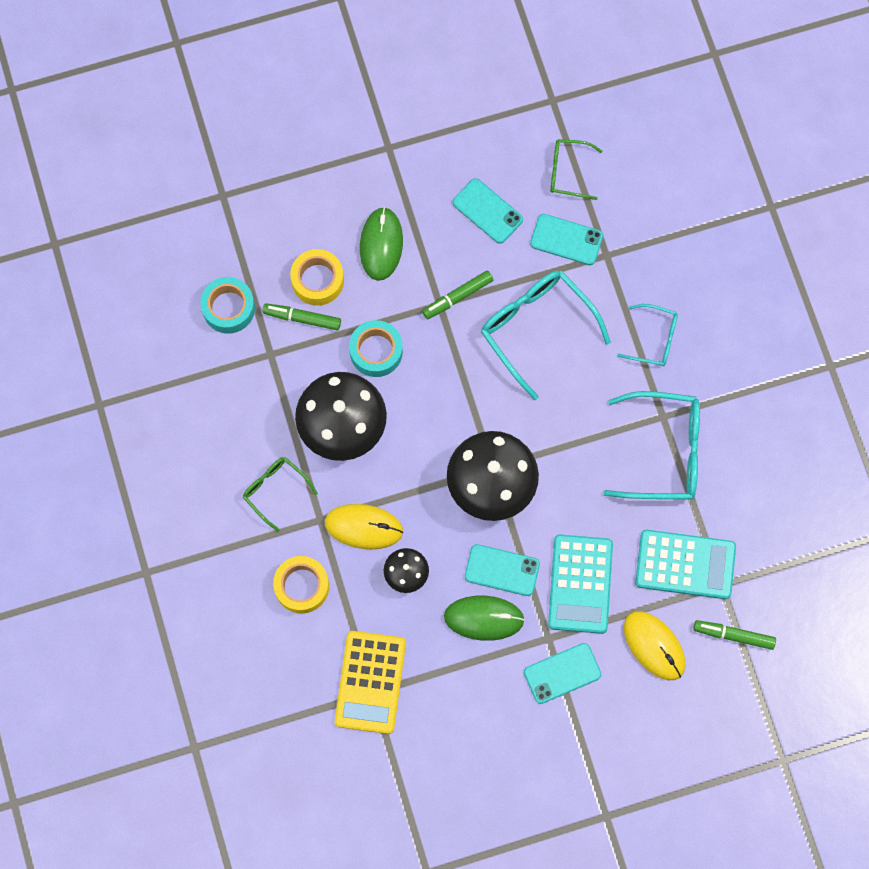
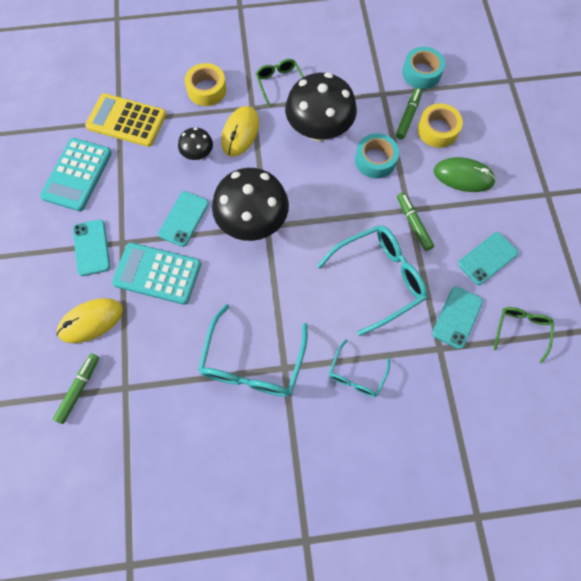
camera: 100 degrees right, 5 degrees down
(275, 491) = (279, 83): green glasses -> green glasses turned 75 degrees counterclockwise
(484, 618) = (150, 200): green mouse -> none
(685, 564) = (151, 360): turquoise calculator -> turquoise calculator (77, 175)

